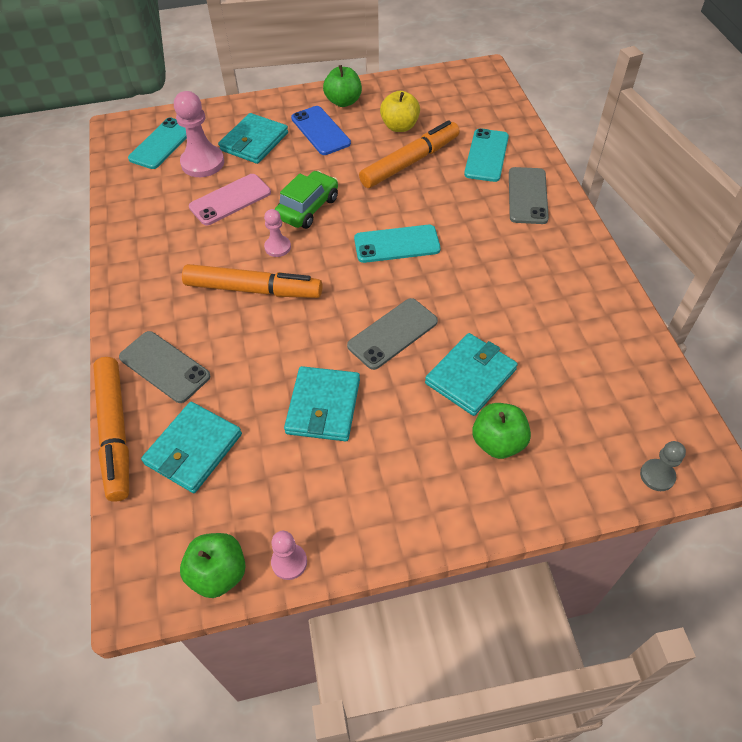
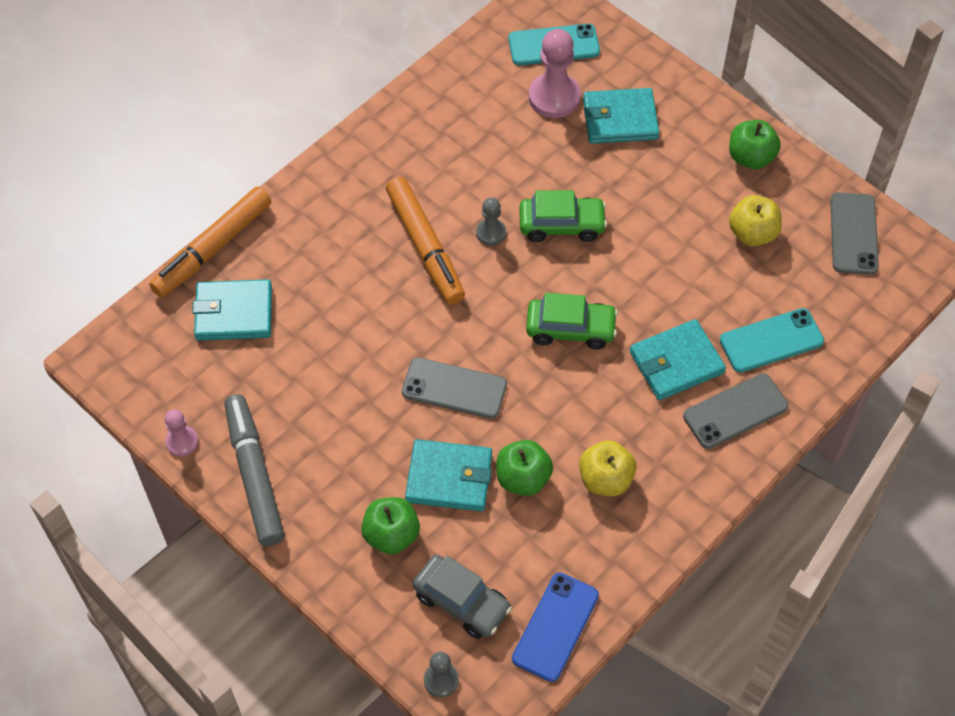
camera: 55 degrees right, 5 degrees up
(164, 367) = (295, 238): grey phone -> grey phone (853, 233)
(218, 573) = (144, 400): green apple -> green apple (523, 478)
(230, 200) = (522, 154): pink phone -> none
(277, 247) = (491, 233): pink pawn -> grey pawn
(320, 131) = (685, 166): blue phone -> blue phone (555, 627)
(323, 406) = (337, 380): turquoise wallet -> turquoise wallet (676, 362)
(368, 518) = (254, 475): none -> grey marker
(397, 244) = (570, 329): turquoise phone -> green car
(410, 162) = (701, 275): orange marker -> none
(535, 285) = (605, 479): none -> yellow apple
(590, 424) = (461, 602): none -> grey car

